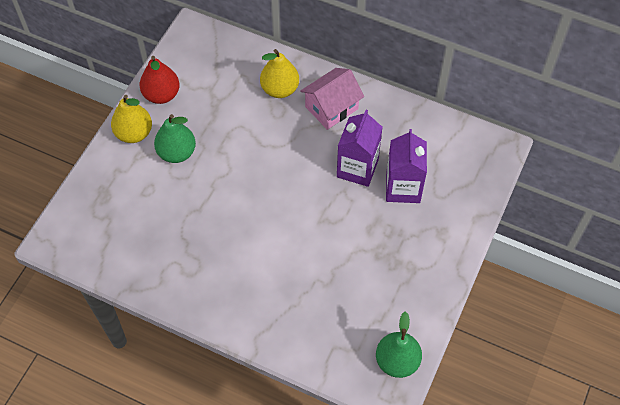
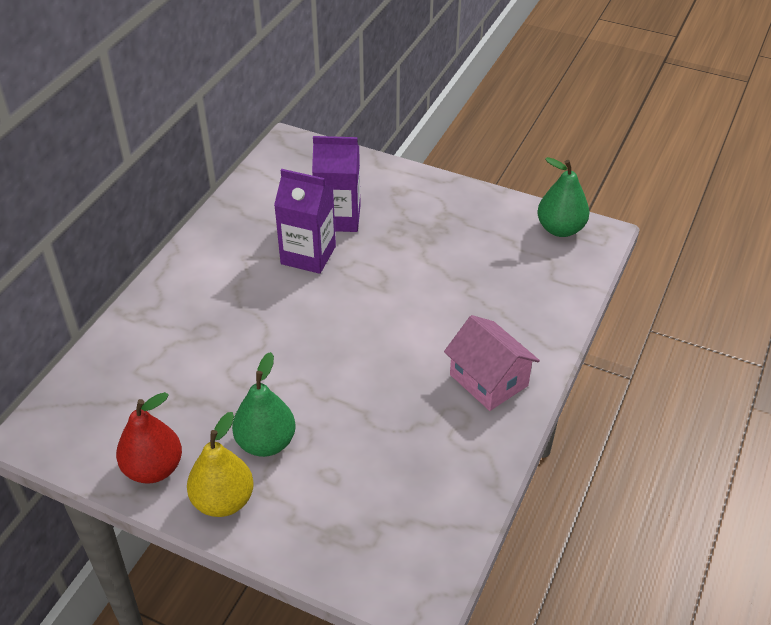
camera: 90 degrees left, 15 degrees down
(280, 89) = (170, 329): yellow pear -> none
(331, 108) = (211, 277): pink house -> pink house (488, 380)

